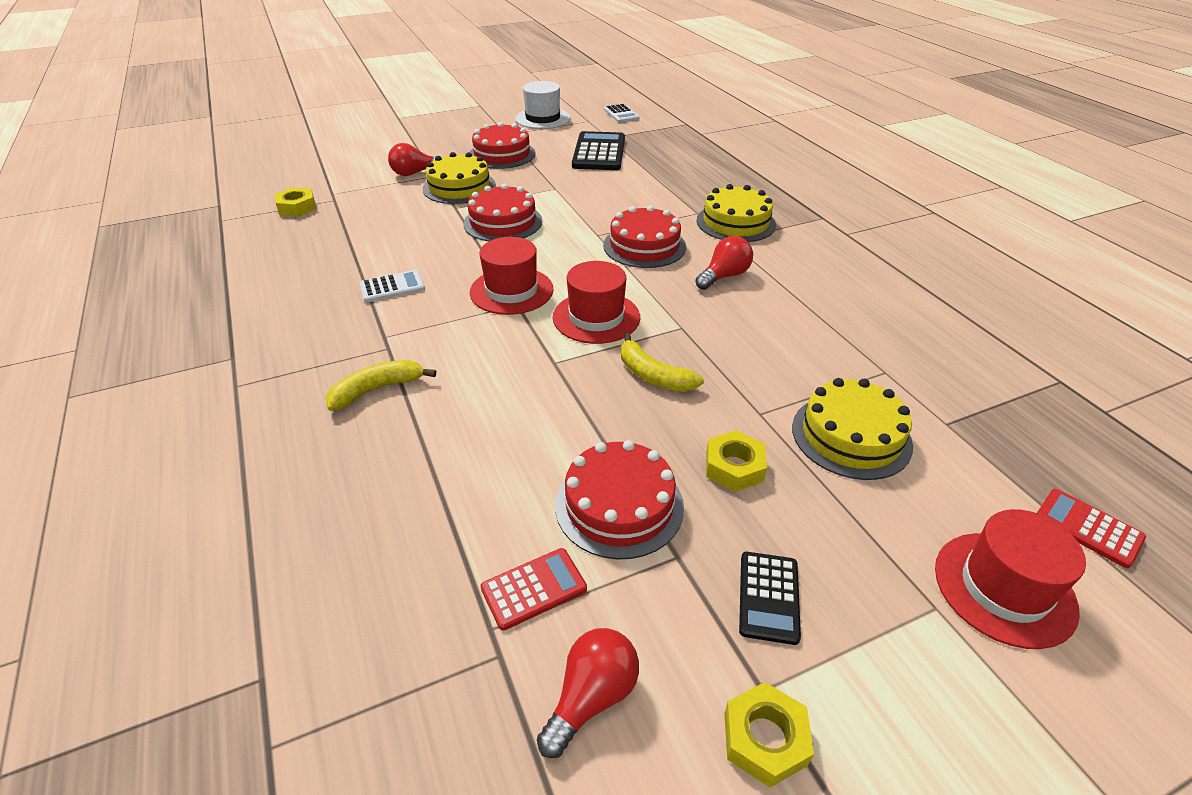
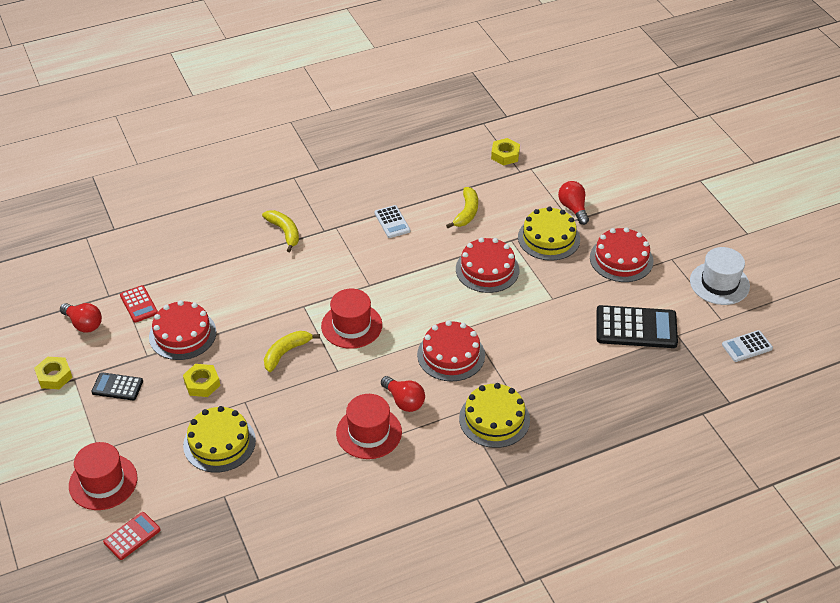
camera: 90 degrees right, 5 degrees up
(395, 233) = (466, 213): none -> yellow banana
(511, 291) = (386, 281): red hat -> red hat (369, 432)

